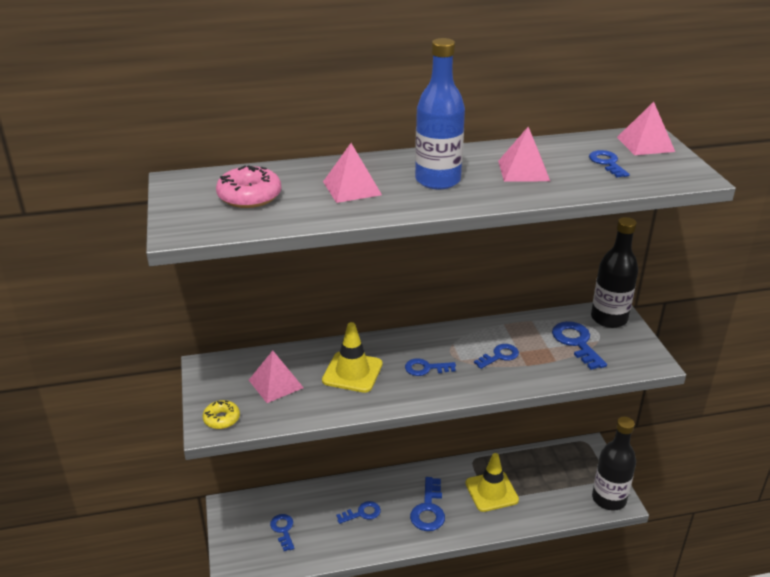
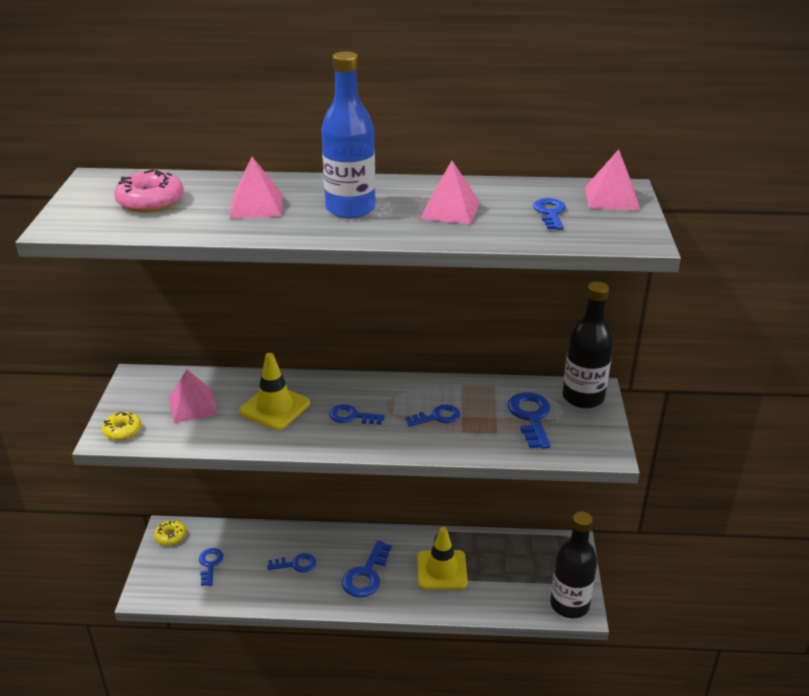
camera: 15 degrees right, 0 degrees up
(234, 511) = (171, 536): none -> yellow donut

